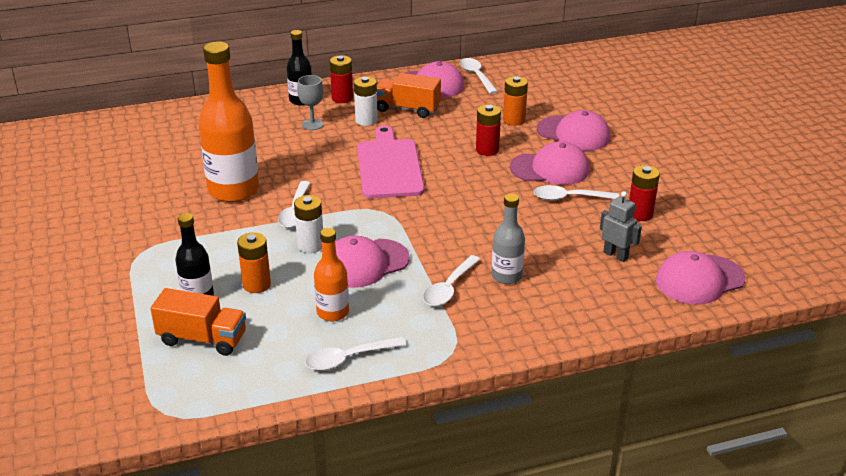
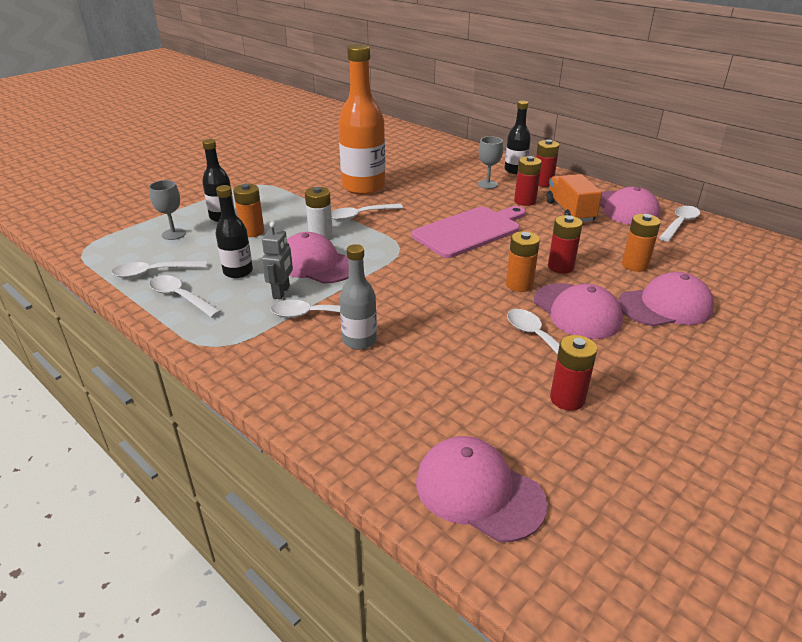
camera: 60 degrees right, 0 degrees up
(202, 339) = (173, 234): orange truck -> grey goblet
(280, 368) = (154, 273): none -> white spoon
(333, 312) = (238, 271): orange bottle -> black bottle
(366, 120) = (525, 201): white battery -> red battery
(495, 177) = (519, 285): none -> orange battery
(573, 134) = (665, 306): pink cap -> pink cap turned 105 degrees counterclockwise
(616, 255) = (464, 403): grey robot -> grey robot (281, 292)

